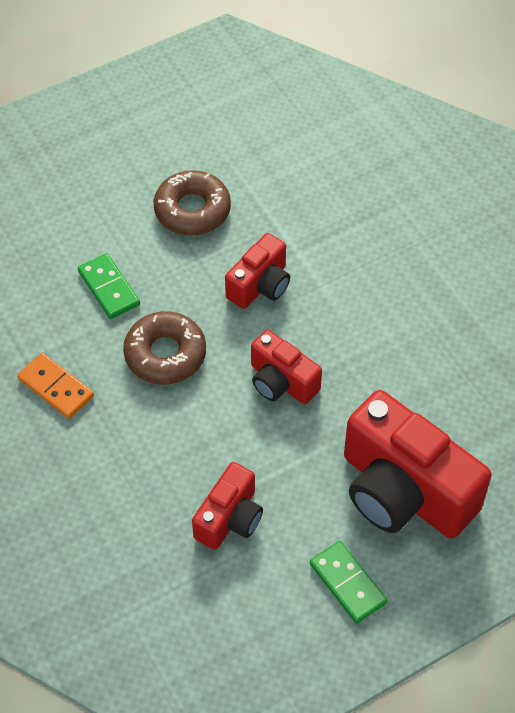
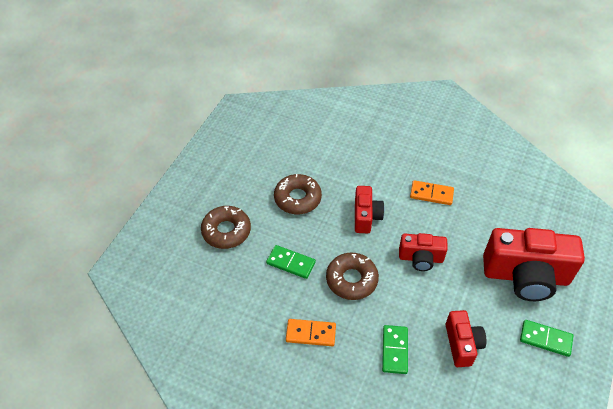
camera: 35 degrees left, 5 degrees down
(66, 202) = (226, 231): none -> brown donut
(138, 471) = (395, 350): none -> green domino
(381, 307) = (431, 194): none -> orange domino

